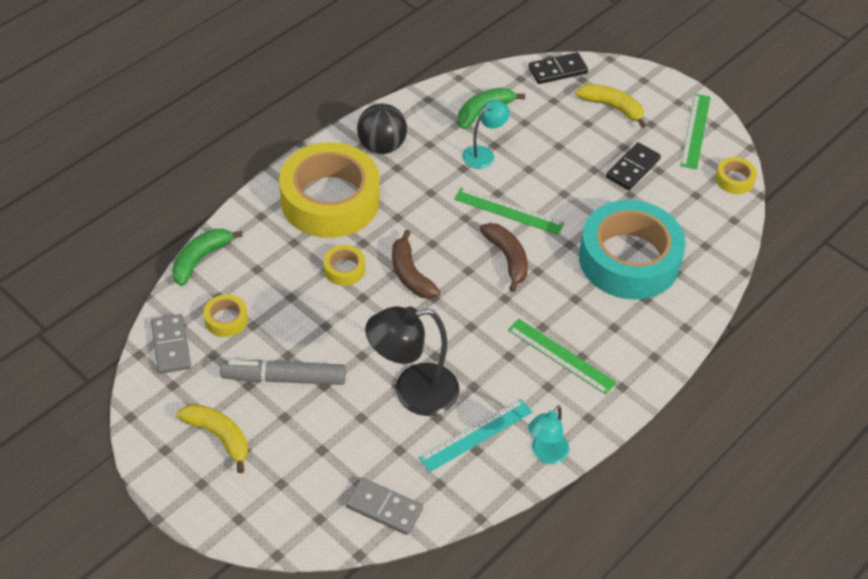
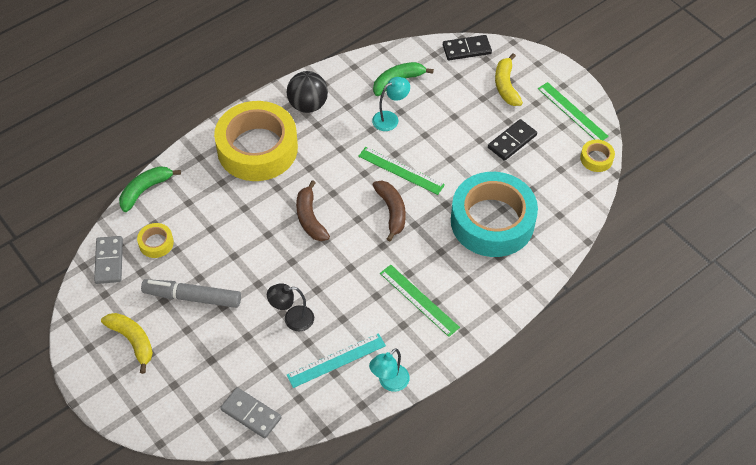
camera: 10 degrees right, 5 degrees up
(344, 269) = (257, 209): yellow tape -> none
(412, 392) = (292, 319): black lamp -> black lamp, size x0.57
(612, 107) = (506, 86): yellow banana -> yellow banana turned 135 degrees counterclockwise
(695, 131) = (572, 112): green ruler -> green ruler turned 60 degrees counterclockwise

